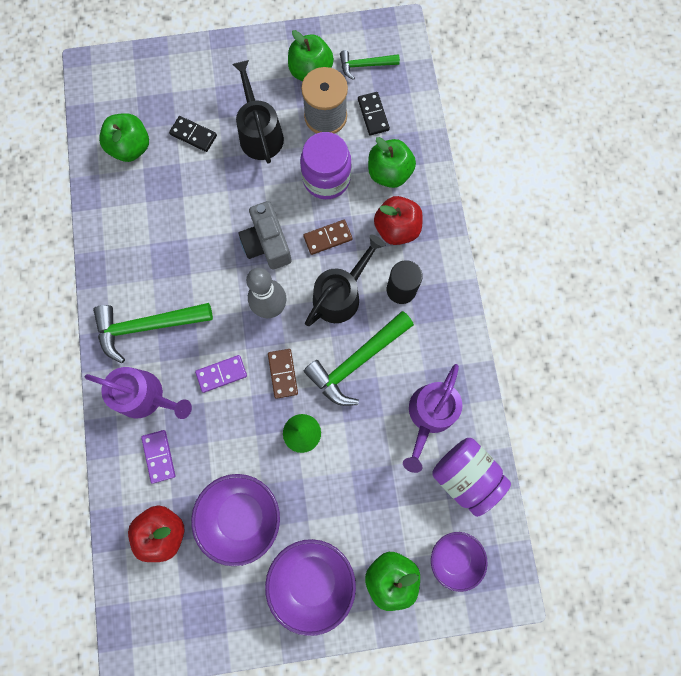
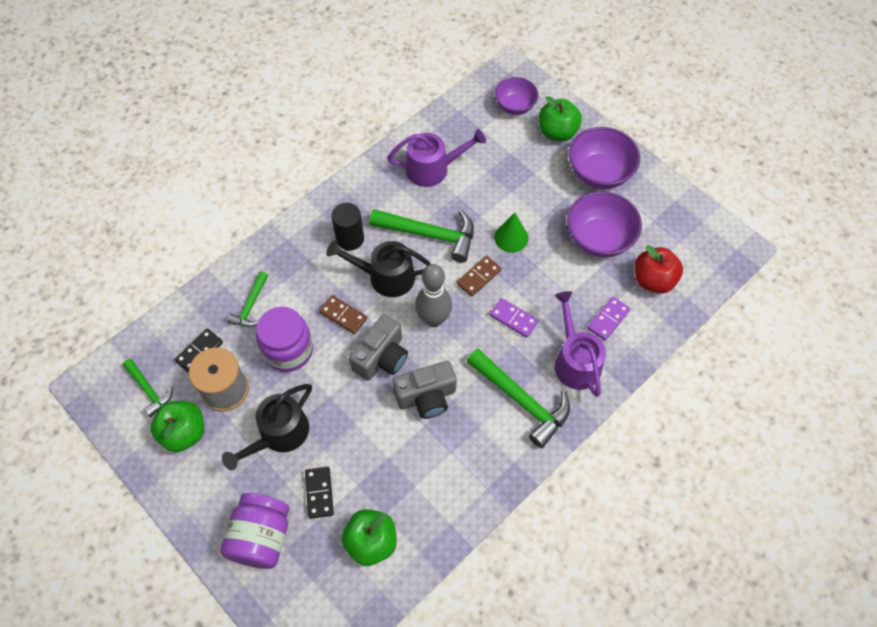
camera: 125 degrees left, 15 degrees down
(207, 256) = (426, 397): none -> grey camera
(389, 173) = (251, 305): green apple -> green hammer
(396, 229) = (299, 271): red apple -> none
(465, 475) = (457, 127): purple jar -> purple jar (261, 537)

